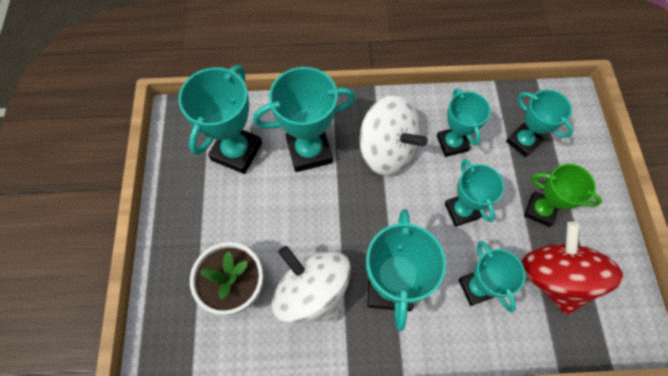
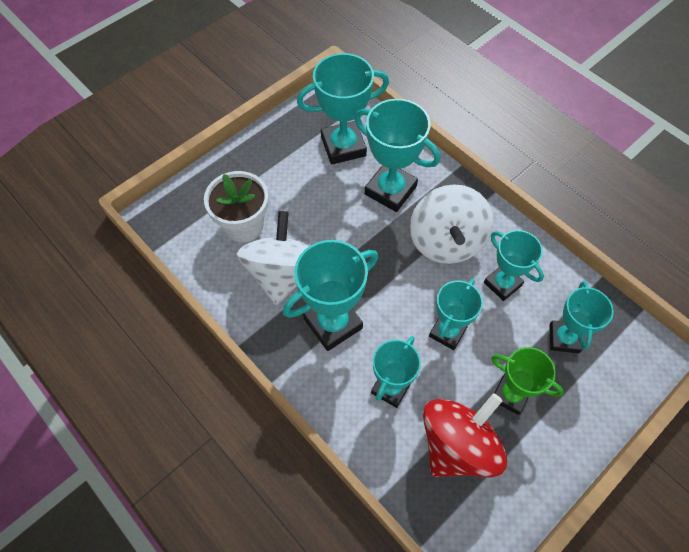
camera: 50 degrees right, 5 degrees down
(452, 143) = (502, 284): turquoise trophy -> turquoise trophy turned 75 degrees counterclockwise
(540, 210) = (510, 395): green trophy -> green trophy turned 45 degrees counterclockwise

